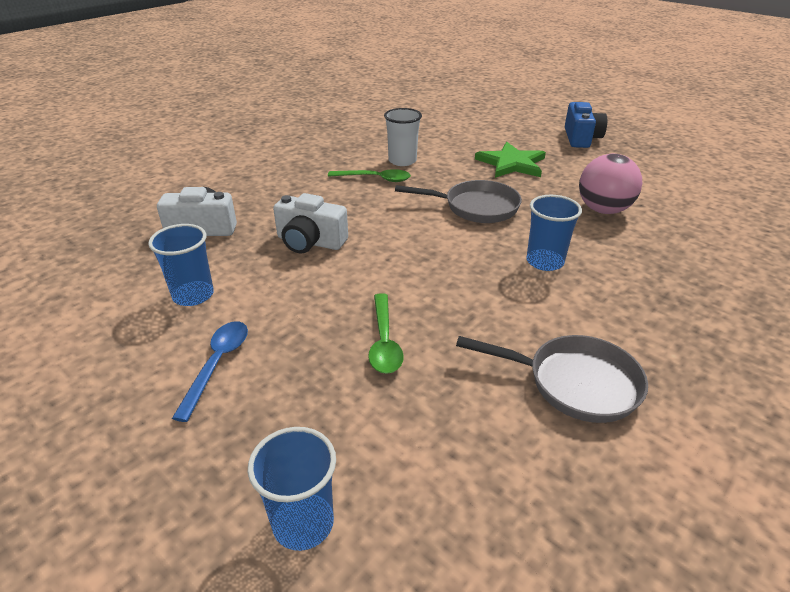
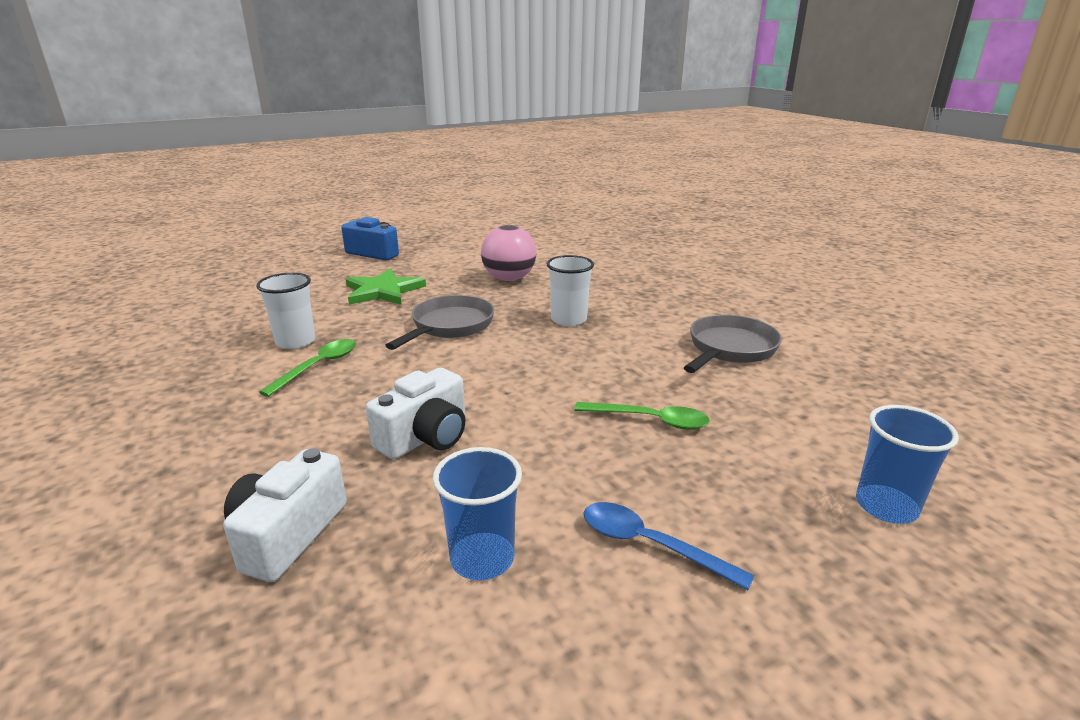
camera: 70 degrees left, 10 degrees down
(544, 262) = (568, 320): blue cup -> white cup

